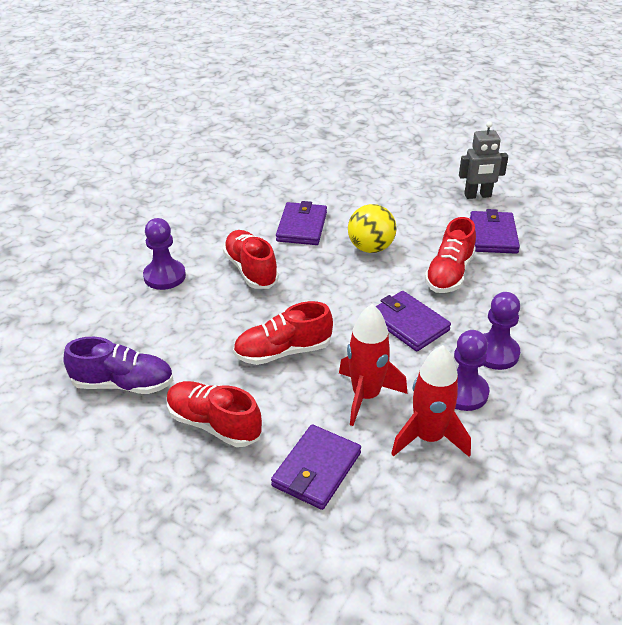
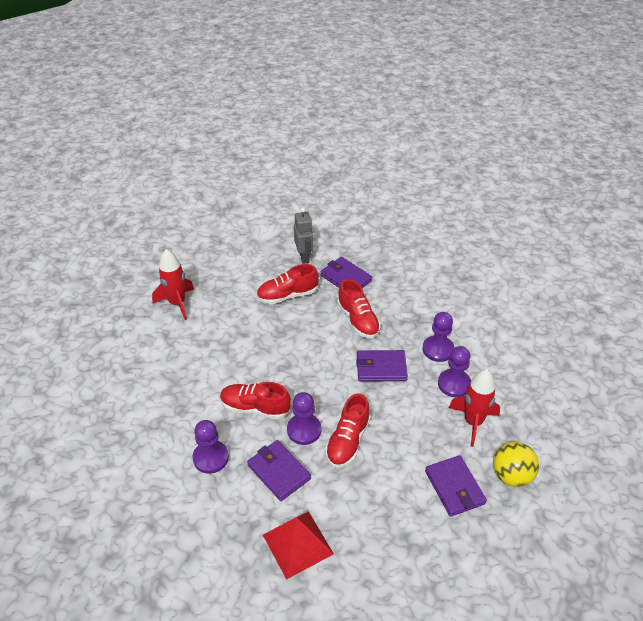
camera: 50 degrees left, 5 degrees up
(123, 384) = (297, 544): purple shoe -> red pyramid
(214, 424) = (377, 515): red shoe -> red shoe (287, 295)
(261, 314) = (304, 430): none -> purple pawn
(302, 227) = (240, 354): purple wallet -> purple wallet (279, 472)
(366, 396) = (419, 427): red rocket -> red rocket (177, 303)
(370, 248) = (298, 337): yellow ball -> yellow ball (511, 475)
(477, 196) = (304, 257): grey robot -> grey robot turned 45 degrees counterclockwise

